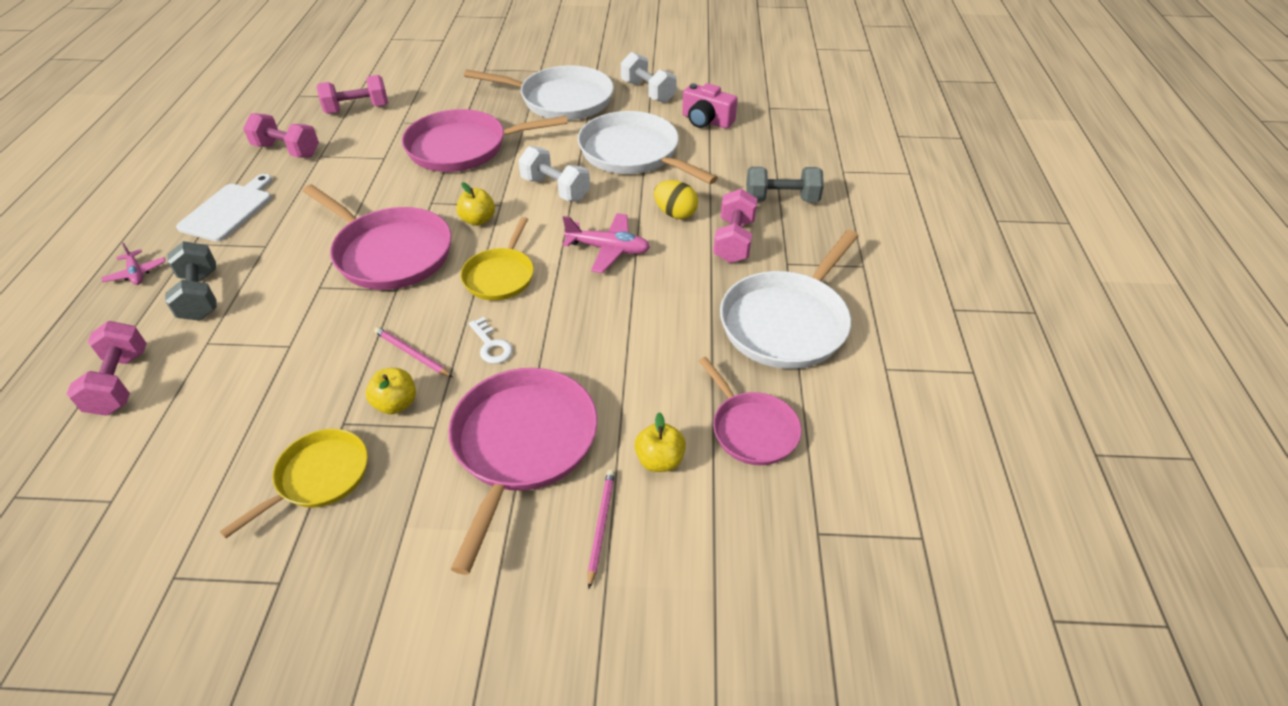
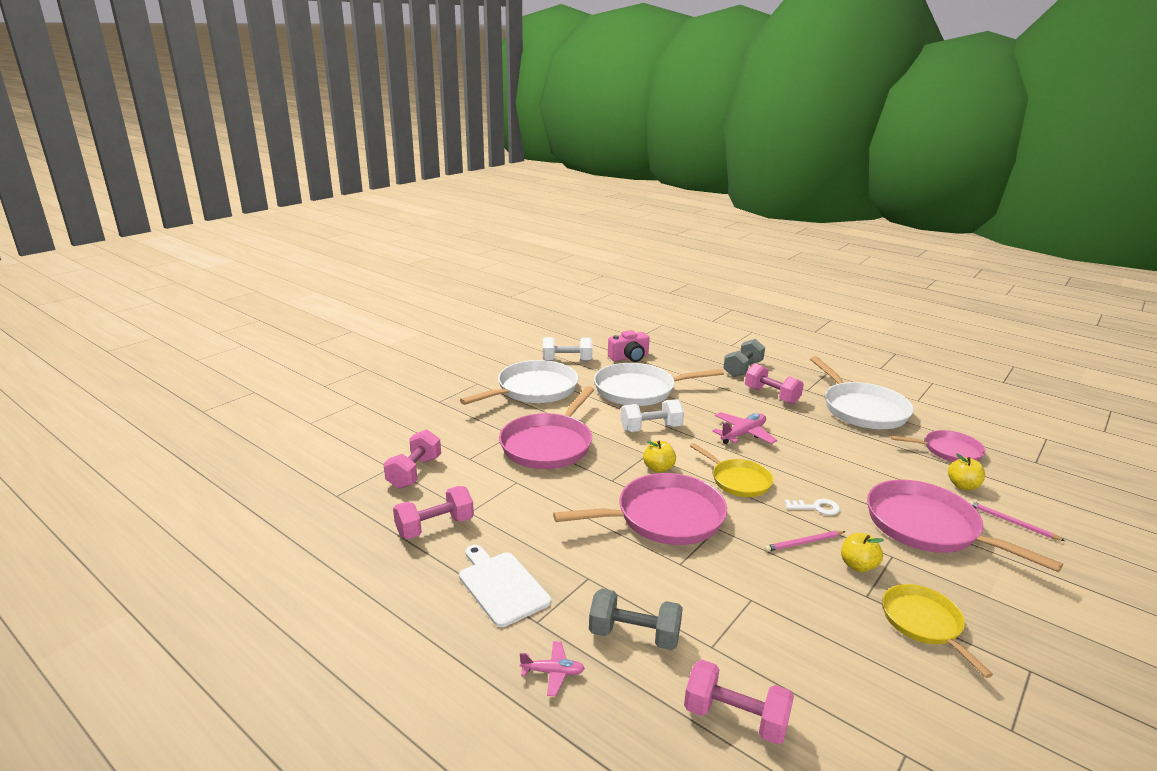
camera: 55 degrees left, 20 degrees down
(675, 213) = (724, 401): yellow egg -> none

